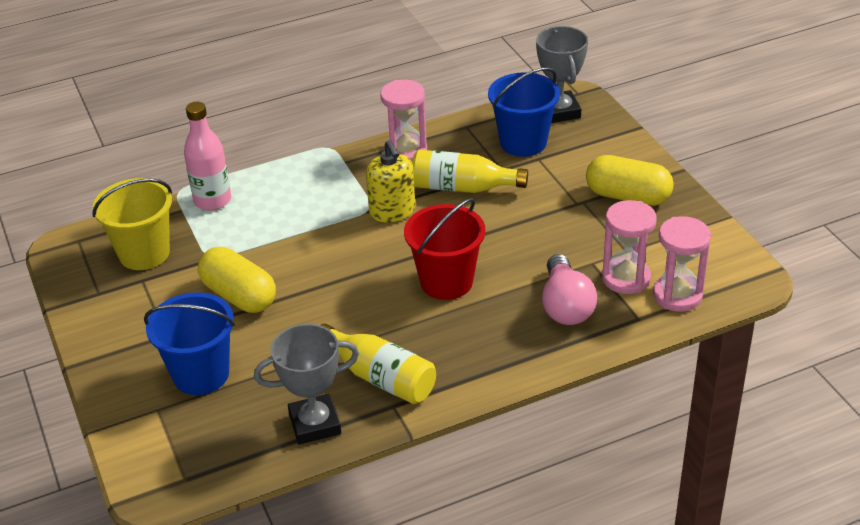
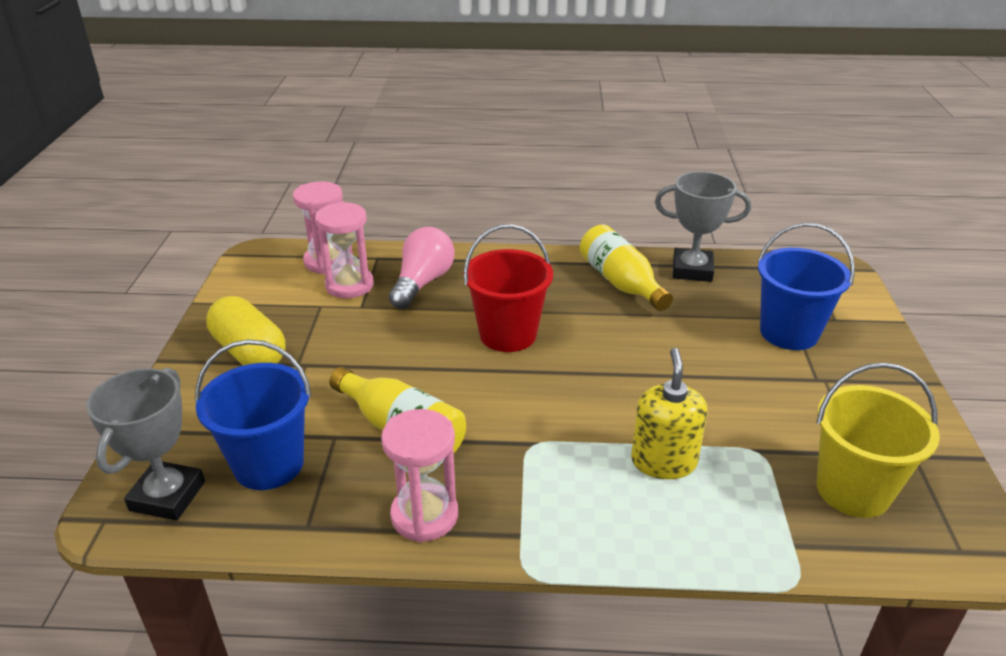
camera: 155 degrees left, 5 degrees down
(212, 200) = (742, 542): pink bottle -> none
(239, 295) = (733, 393): yellow capsule -> none
(392, 211) = (507, 430): yellow soap dispenser -> yellow soap dispenser (663, 461)

